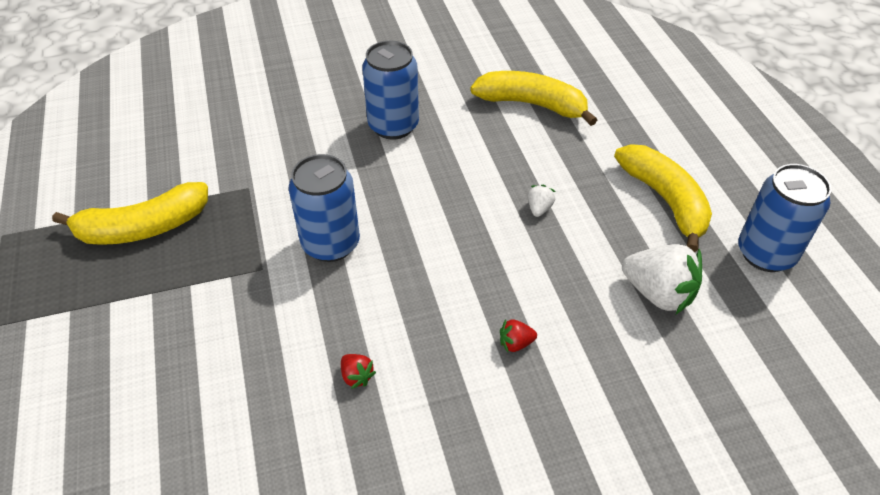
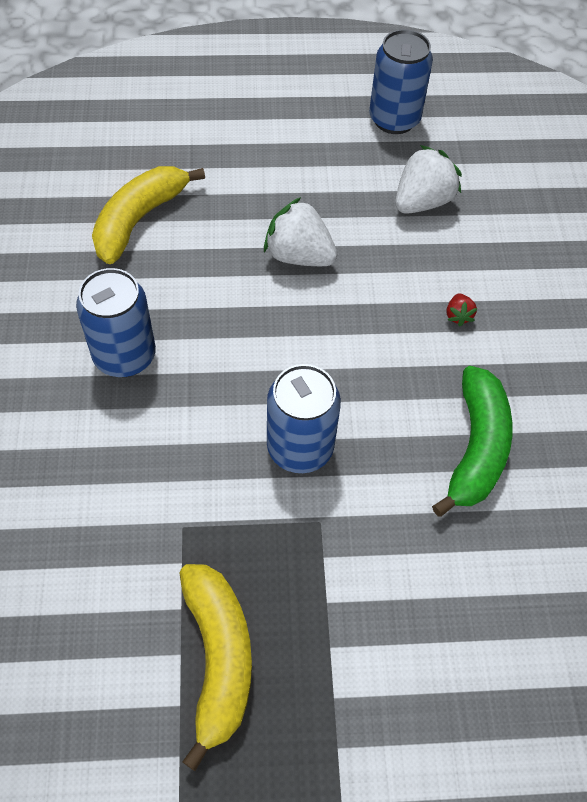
camera: 80 degrees left, 10 degrees up
(357, 376) = (476, 448): red strawberry -> green banana
(539, 208) = (299, 255): white strawberry -> white strawberry, size x2.16
(665, 200) = (315, 161): yellow banana -> none

